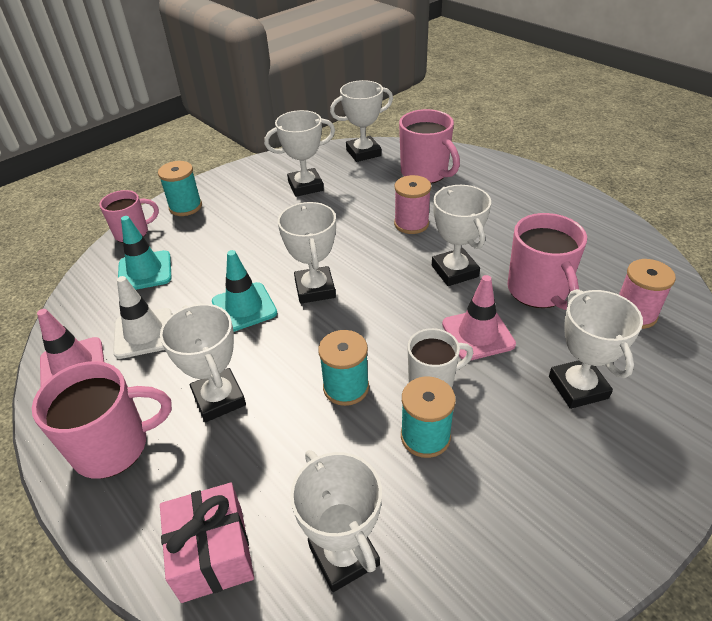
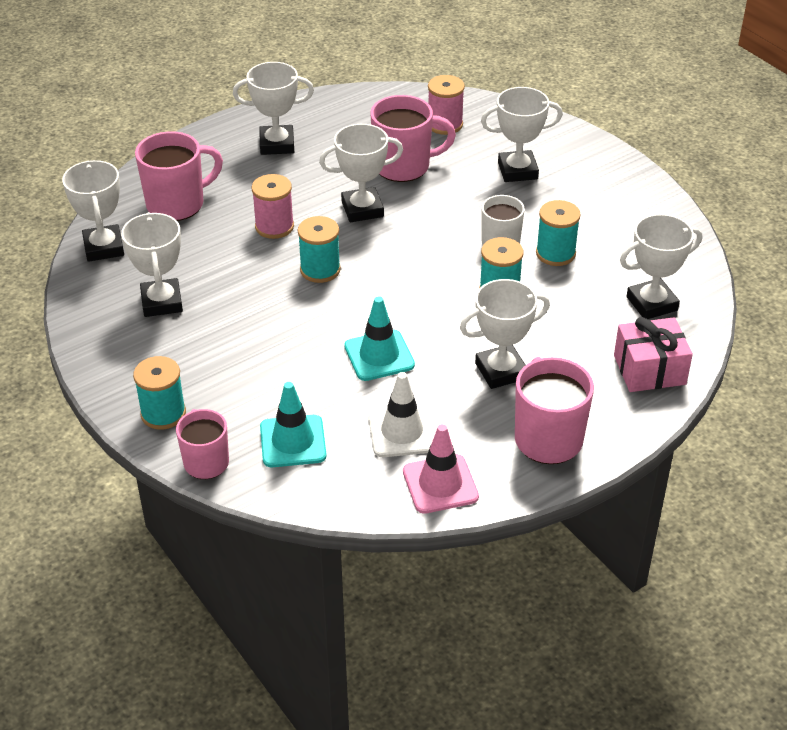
camera: 85 degrees left, 0 degrees up
(315, 289) = (363, 304): white trophy -> white trophy (277, 144)
(358, 257) = (320, 270): none -> turquoise spool
(478, 334) = (451, 209): pink traffic cone -> none

